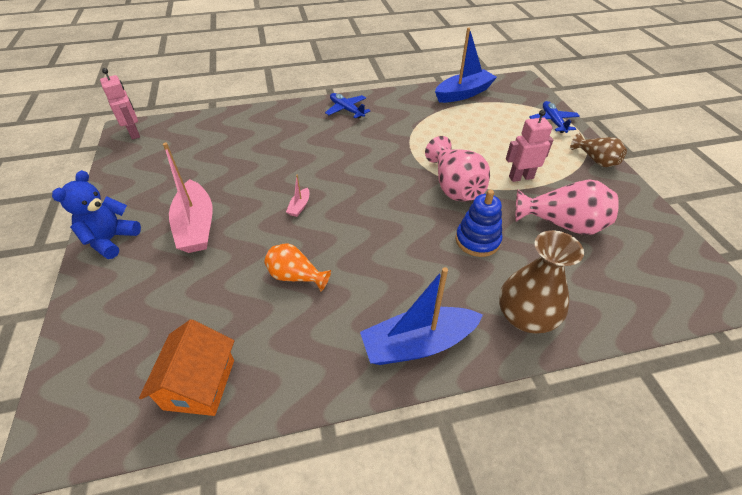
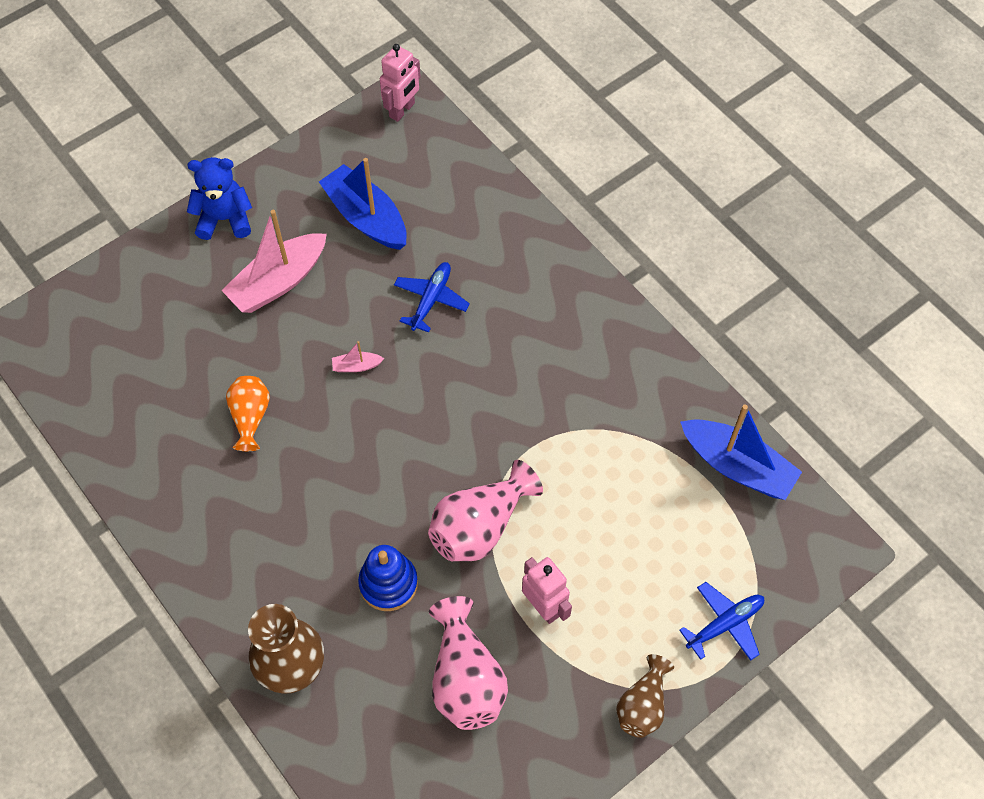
camera: 65 degrees right, 15 degrees up
(199, 384) = (102, 404): orange house -> none
(346, 110) = (592, 321): blue plane -> blue plane (431, 299)
(418, 344) = (214, 568): blue boat -> blue boat (366, 218)

